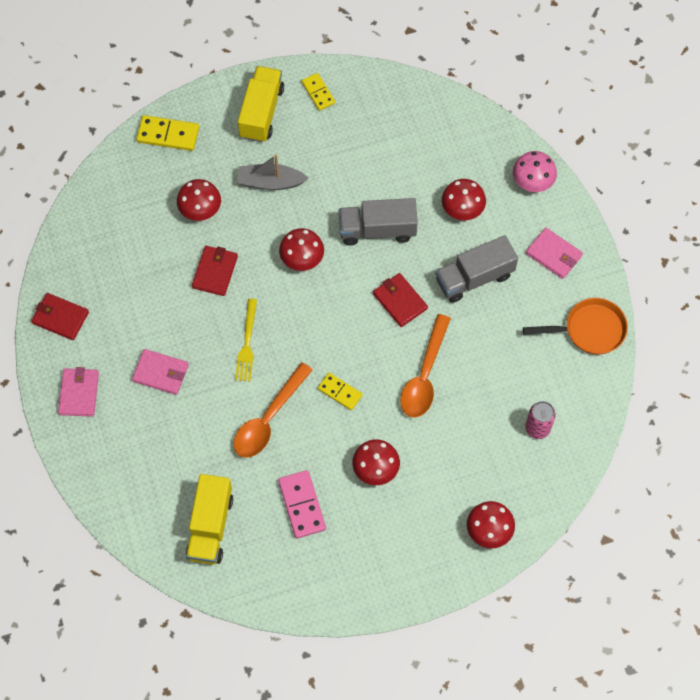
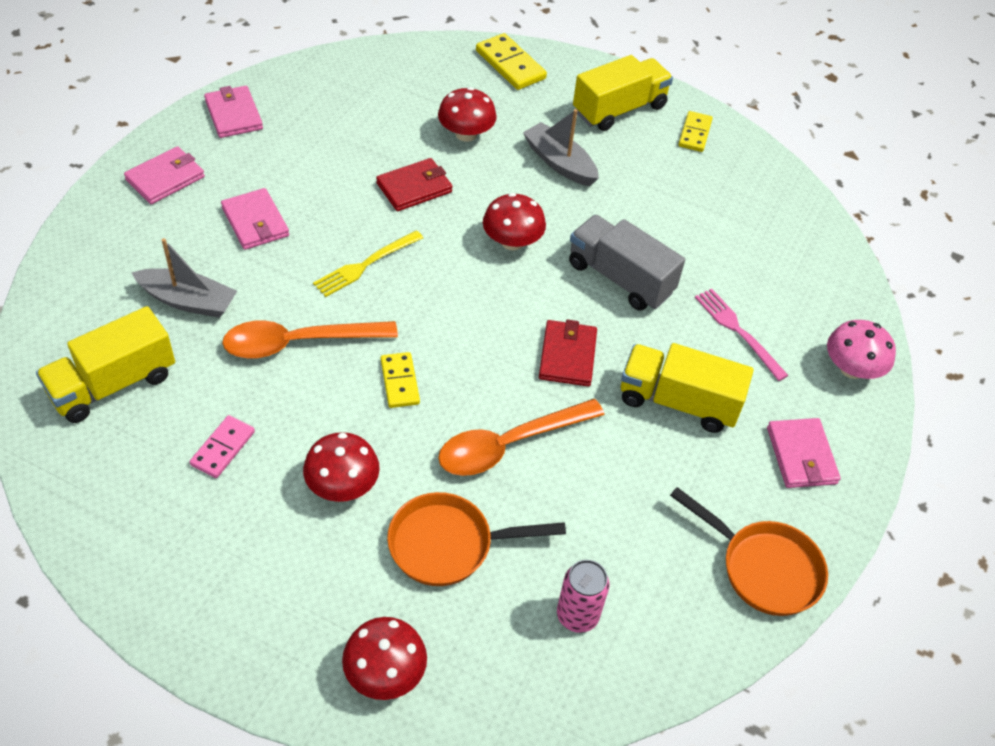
camera: 40 degrees right, 15 degrees down
(60, 317) = (234, 115): red wallet -> pink wallet
(187, 449) = (188, 301): none -> grey boat
(302, 505) = (223, 448): pink domino -> pink domino, size x0.66
(452, 450) = (449, 545): none -> orange pan
(462, 209) = (738, 331): red mushroom -> pink fork
(474, 278) = (678, 402): grey truck -> yellow truck

